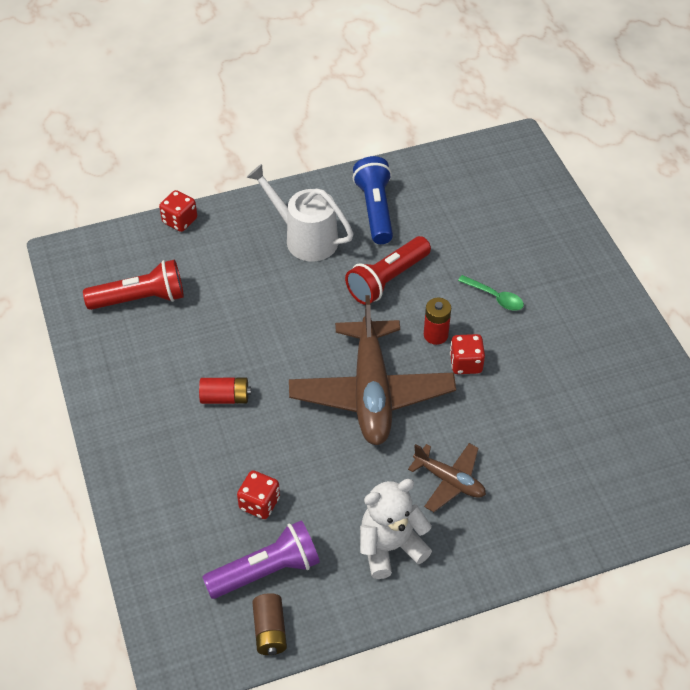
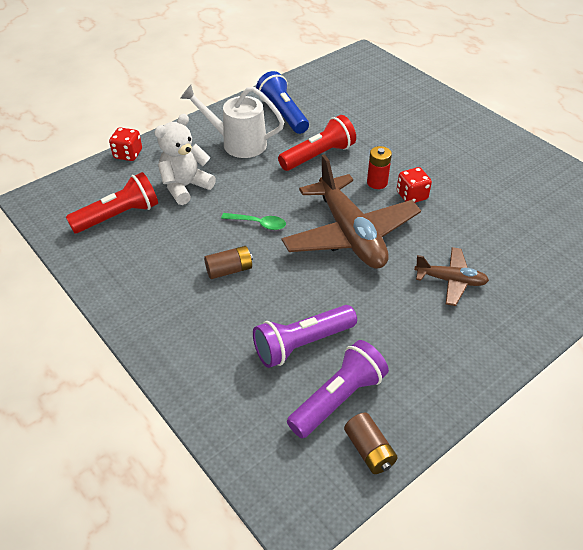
camera: 20 degrees left, 5 degrees down
(225, 397) = (229, 270): red battery -> brown battery
(259, 503) = (302, 344): red dice -> purple flashlight
(387, 280) = (318, 155): red flashlight -> red flashlight turned 150 degrees counterclockwise
(390, 547) = (434, 345): white teddy bear -> white teddy bear (185, 187)
(495, 297) = (406, 148): green spoon -> green spoon (258, 223)

